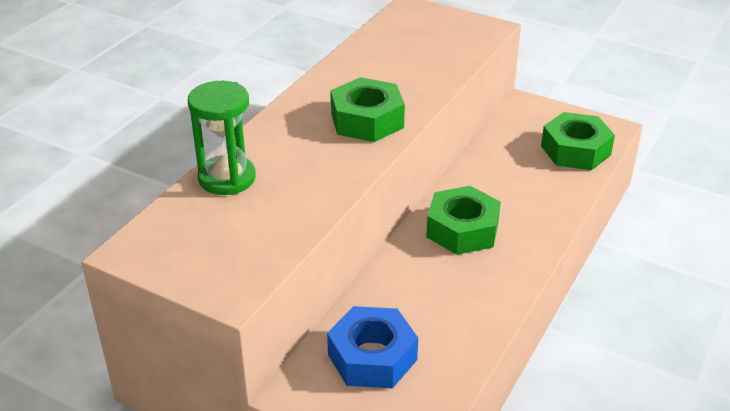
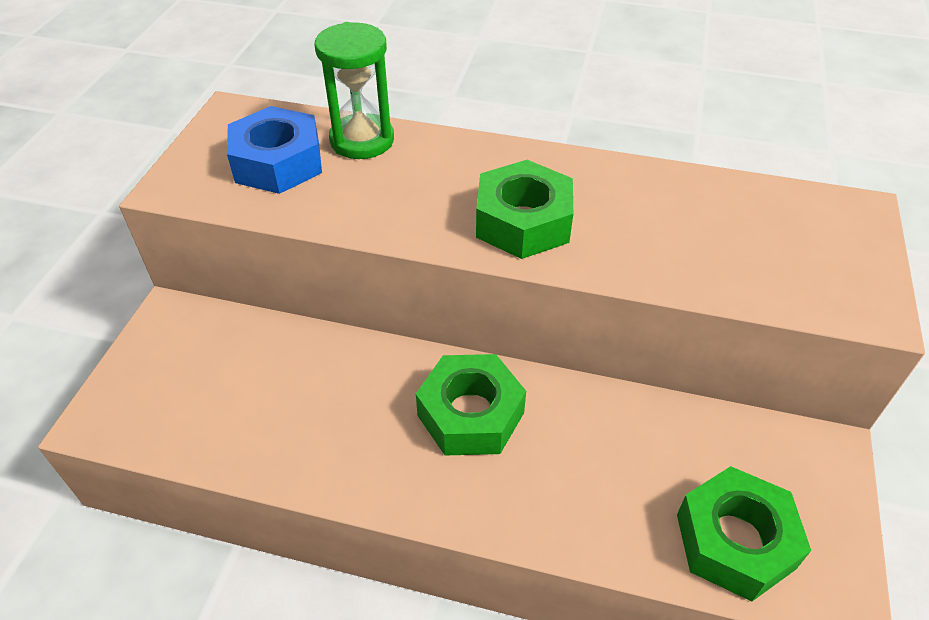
camera: 75 degrees right, 10 degrees up
(372, 357) = (222, 366): blue nut -> blue nut (278, 162)

